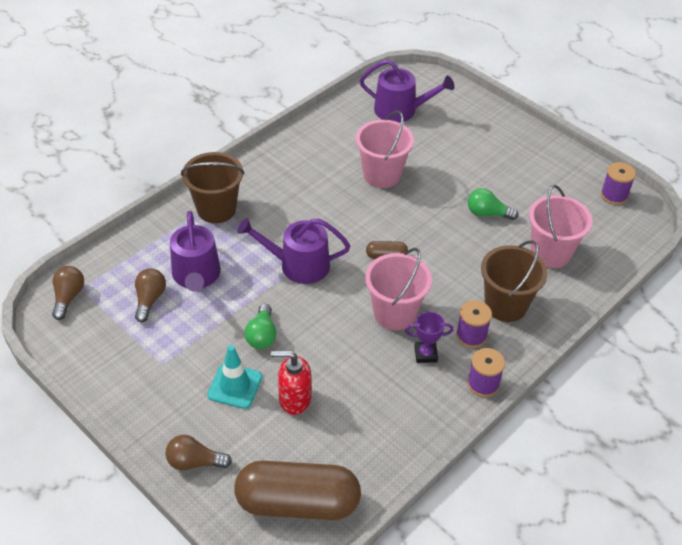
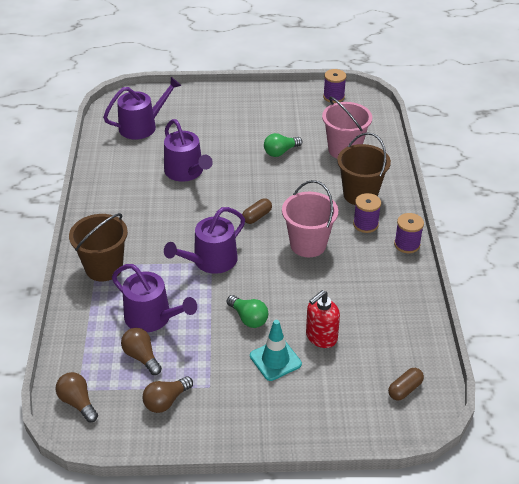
camera: 45 degrees left, 5 degrees down
(194, 462) = (315, 422): brown light bulb -> brown light bulb (166, 401)
(297, 503) = (405, 389): brown capsule -> brown capsule, size x0.42
(382, 175) = (186, 172): pink bucket -> purple watering can
(425, 354) = (356, 253): purple trophy -> none

